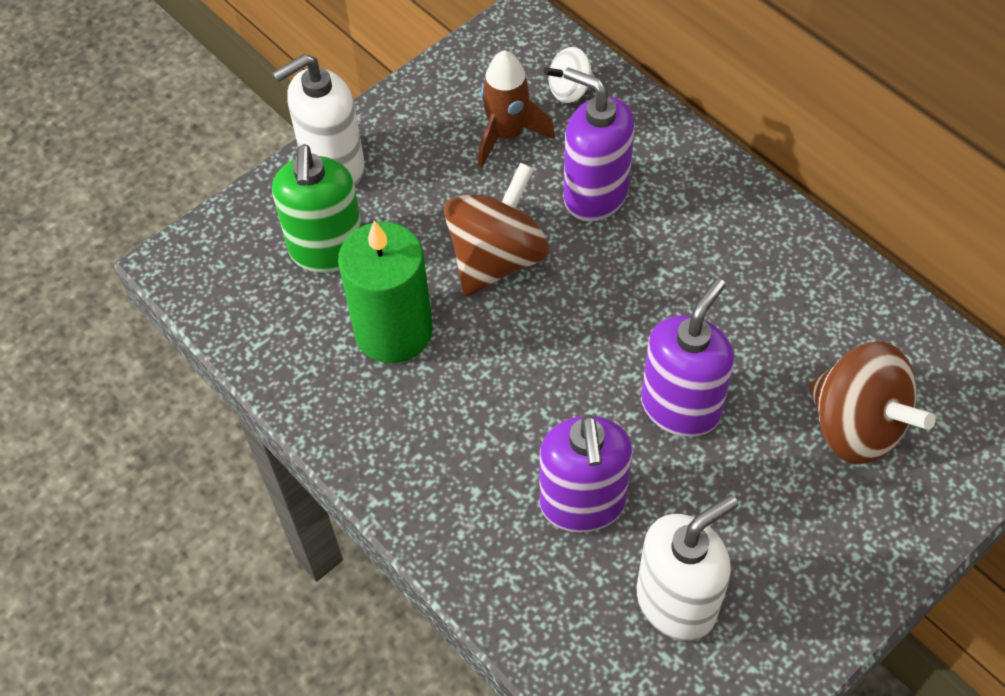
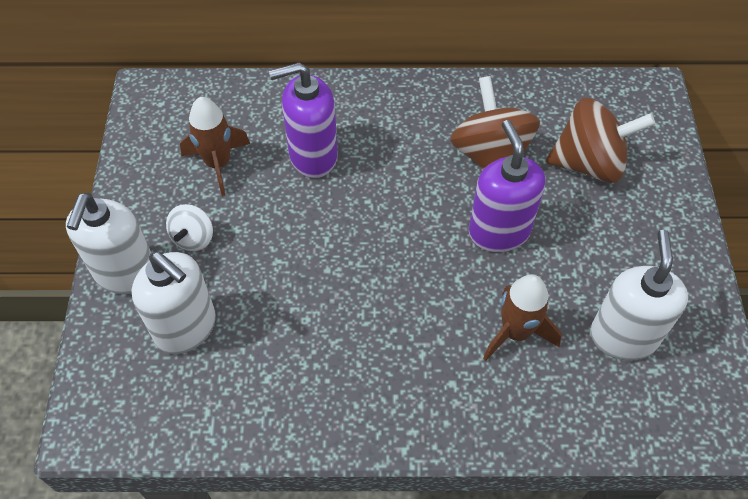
camera: 50 degrees left, 0 degrees up
(327, 250) = (186, 328): green soap dispenser -> white soap dispenser
(393, 331) = (290, 338): green candle -> none
(497, 258) = (300, 239): brown spinning top -> brown spinning top (490, 155)
(569, 90) = (225, 109): white spinning top -> white spinning top (193, 238)
(582, 504) = (515, 332): purple soap dispenser -> brown rocket

